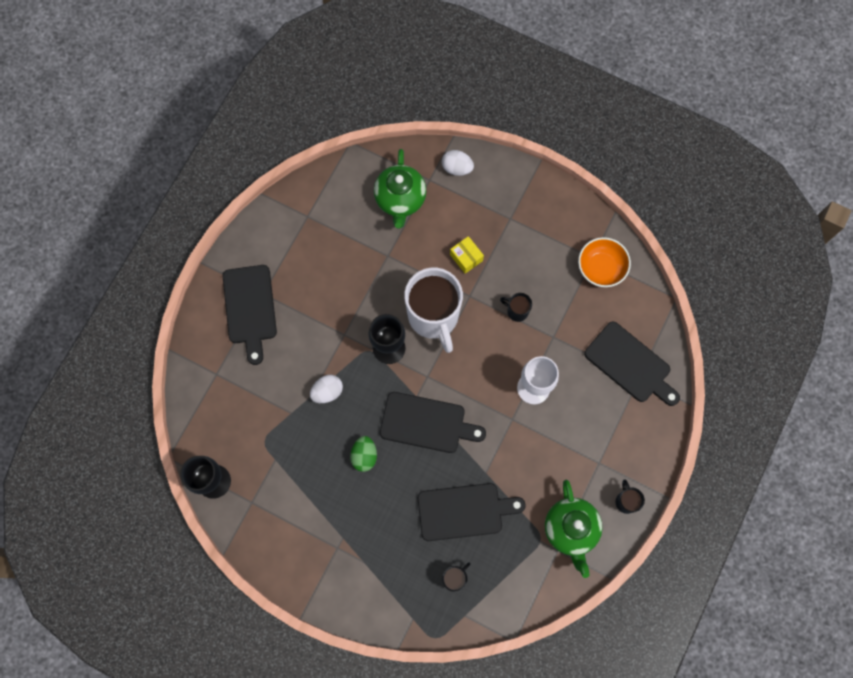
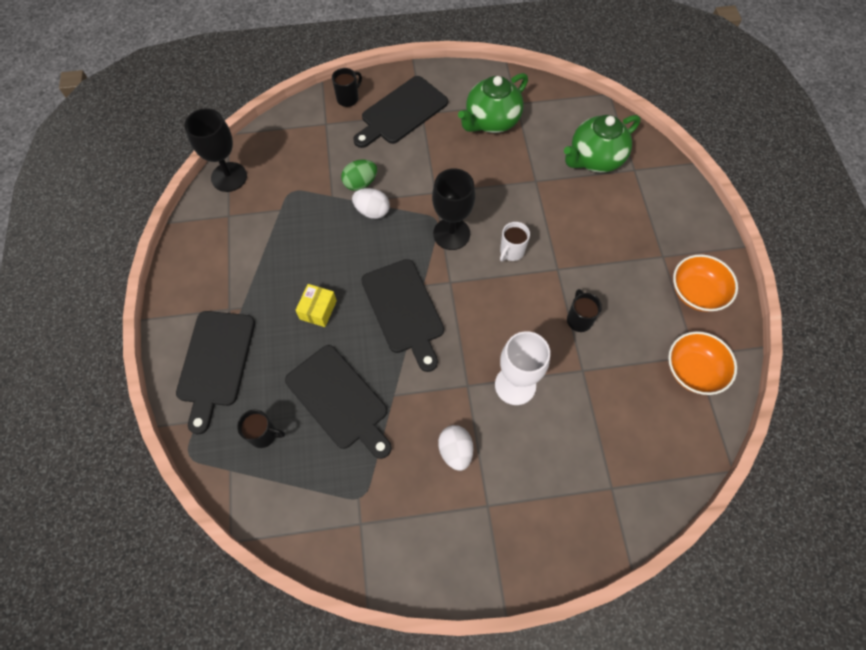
camera: 55 degrees right, 10 degrees down
(364, 456) = (333, 277): green egg -> green egg (360, 183)
(433, 317) = (511, 252): white mug -> white mug, size x0.42
(457, 168) = (666, 183): white egg -> white egg (455, 451)
(466, 257) = (591, 243): yellow box -> yellow box (318, 310)
(551, 219) = (696, 292): none -> orange bowl
(570, 529) = (393, 523): green teapot -> green teapot (491, 121)
(626, 501) = (466, 565): black mug -> black mug (348, 98)
(630, 365) = (619, 469): black cutting board -> black cutting board (215, 363)

